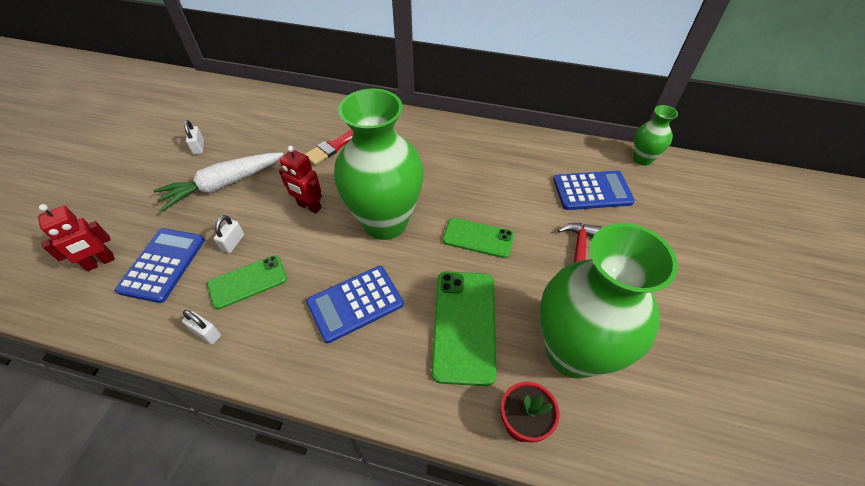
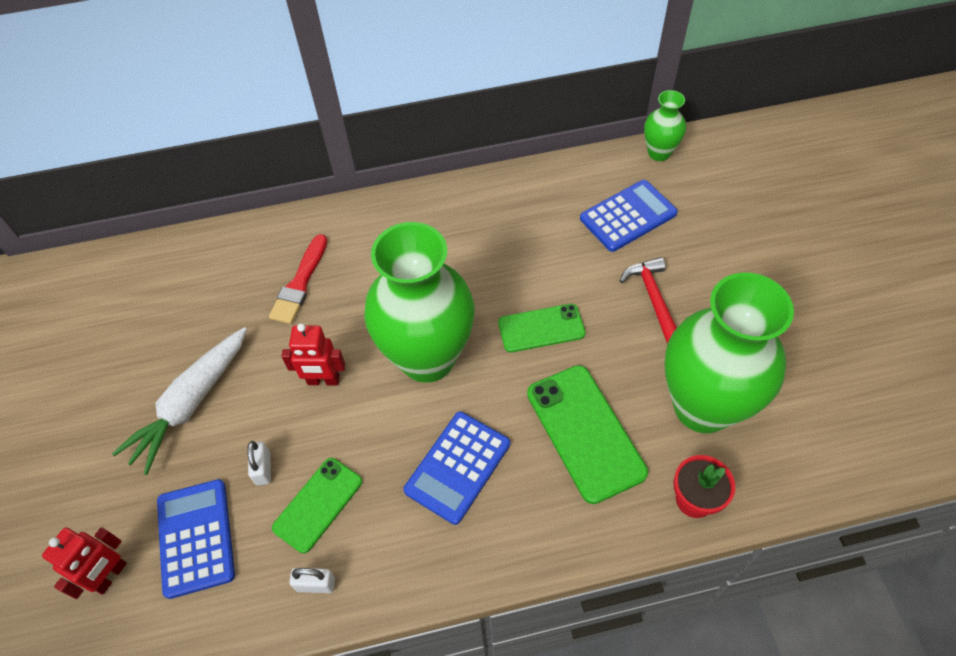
camera: 25 degrees left, 5 degrees up
(199, 147) = (114, 368): white padlock -> none

